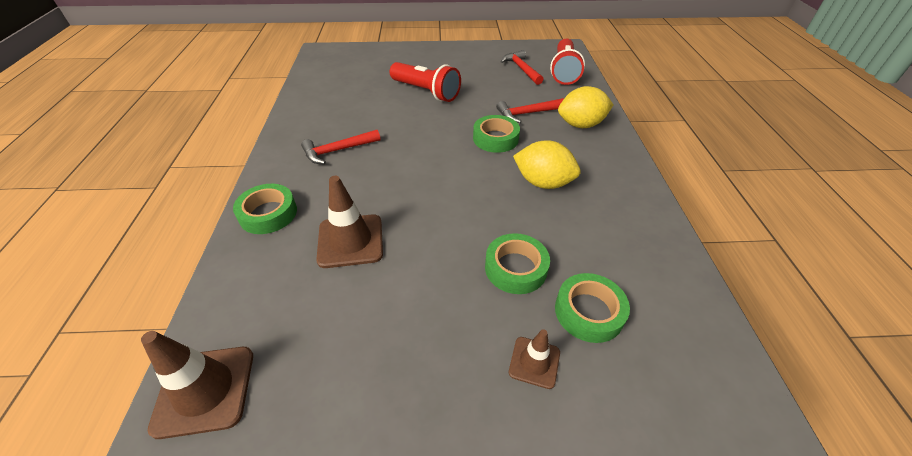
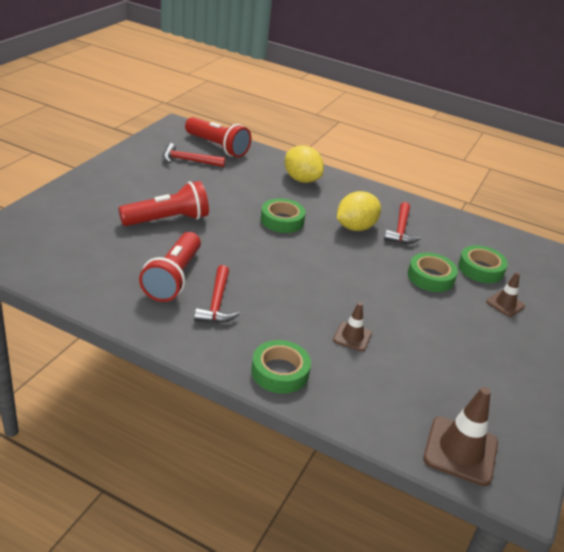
camera: 65 degrees left, 10 degrees down
(350, 241) = (352, 337): brown traffic cone -> brown traffic cone, size x0.58
(352, 121) = (173, 278): none -> red flashlight
(527, 113) = (262, 192): red hammer -> red hammer (400, 230)
(581, 125) = (301, 179): yellow lemon -> yellow lemon turned 60 degrees counterclockwise

